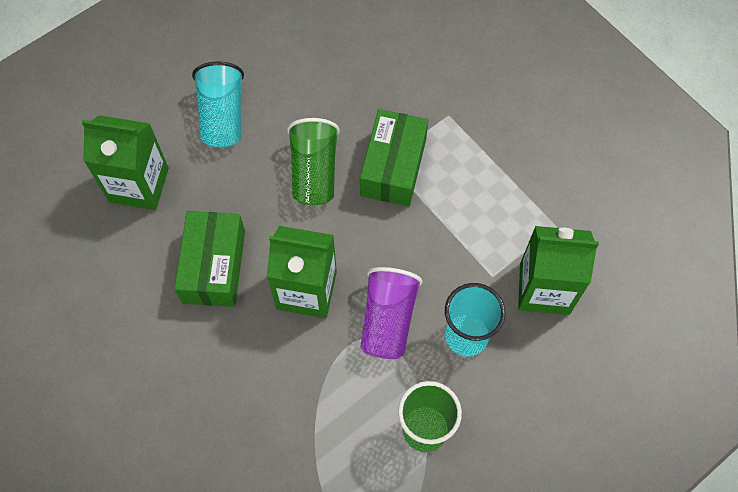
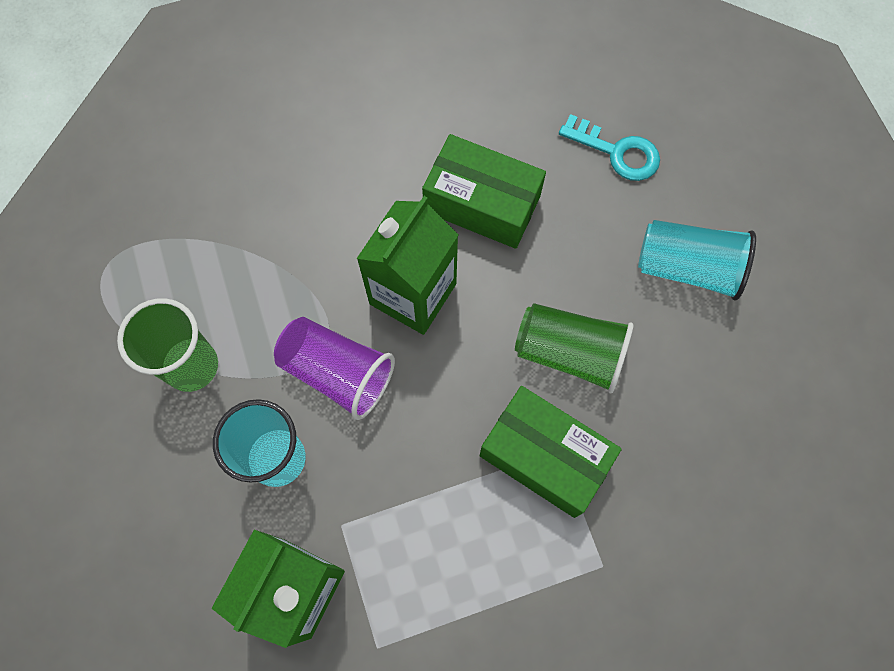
camera: 110 degrees right, 5 degrees up
(139, 185) = (617, 152): green carton -> turquoise key

